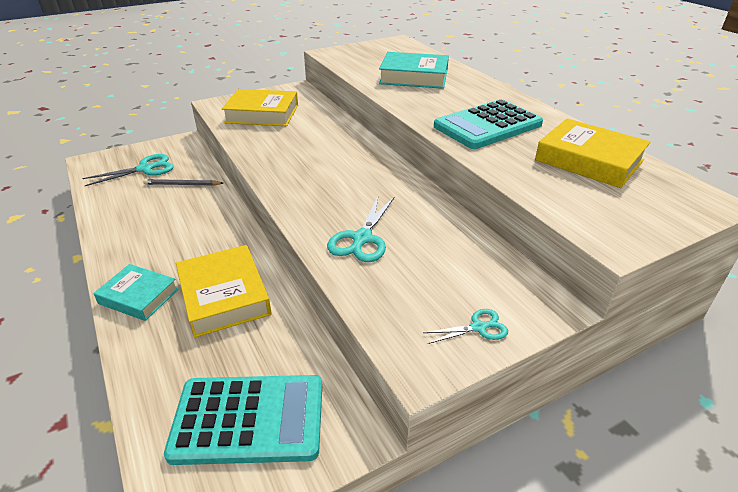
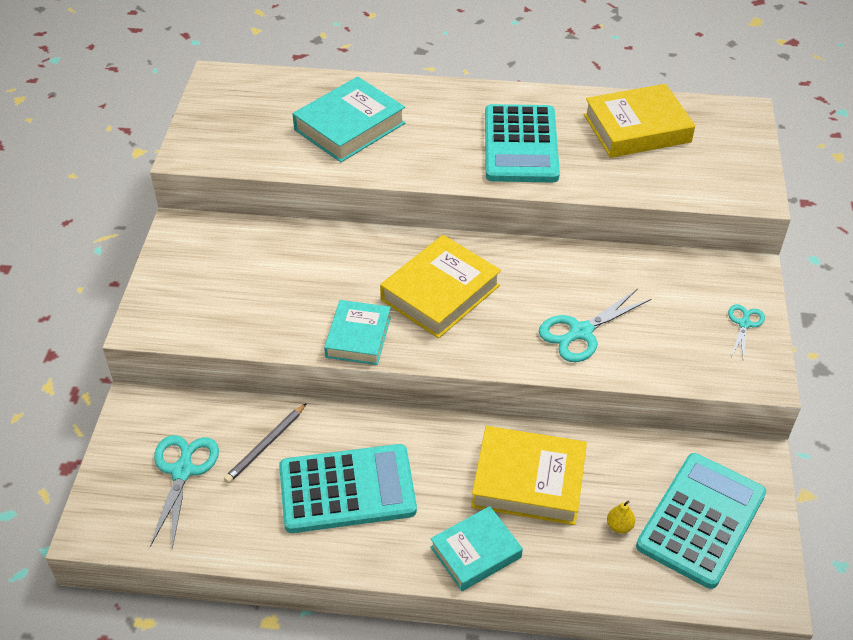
camera: 55 degrees left, 10 degrees up
(165, 223) = (347, 489): none -> turquoise calculator
(208, 365) = (619, 526): none -> yellow pear
(262, 114) = (228, 292): yellow book -> yellow book (440, 293)
(265, 159) = (358, 337): none -> turquoise book
(362, 239) = (580, 332): turquoise scissors -> turquoise scissors turned 90 degrees clockwise

